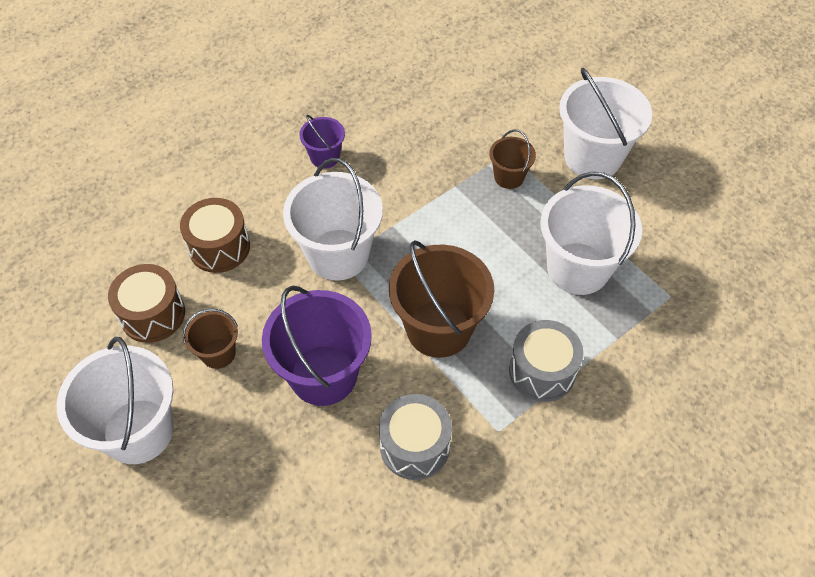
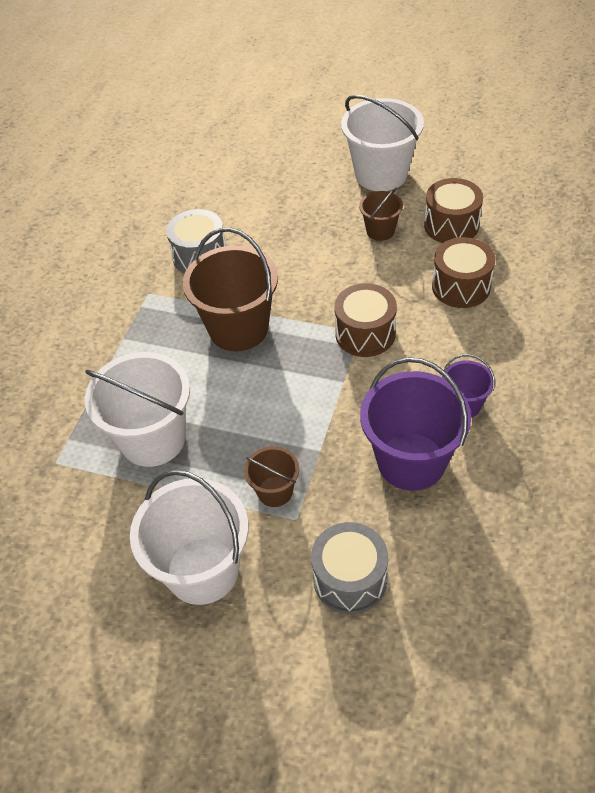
camera: 150 degrees right, 5 degrees down
(323, 375) = (296, 258): purple bucket -> purple bucket (411, 461)
(338, 254) = (365, 334): white bucket -> brown drum
(542, 371) = (138, 344): grey drum -> grey drum (350, 579)

